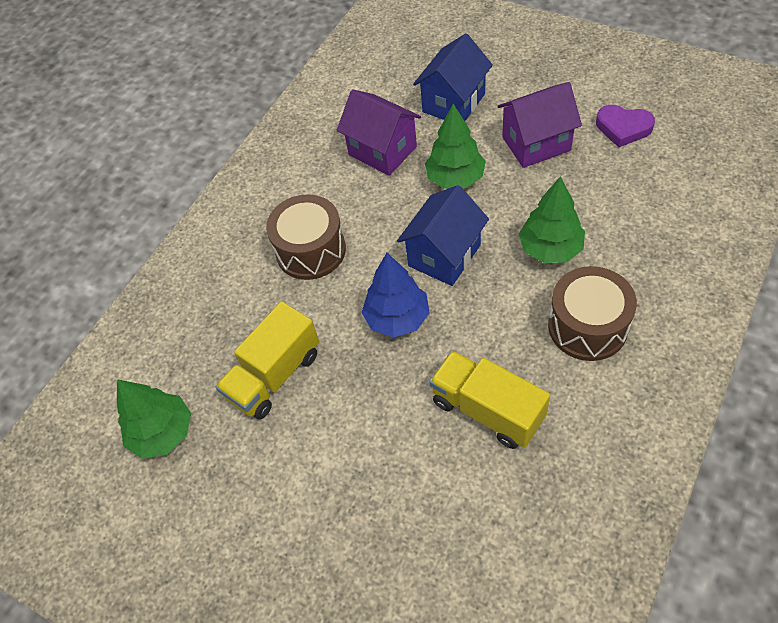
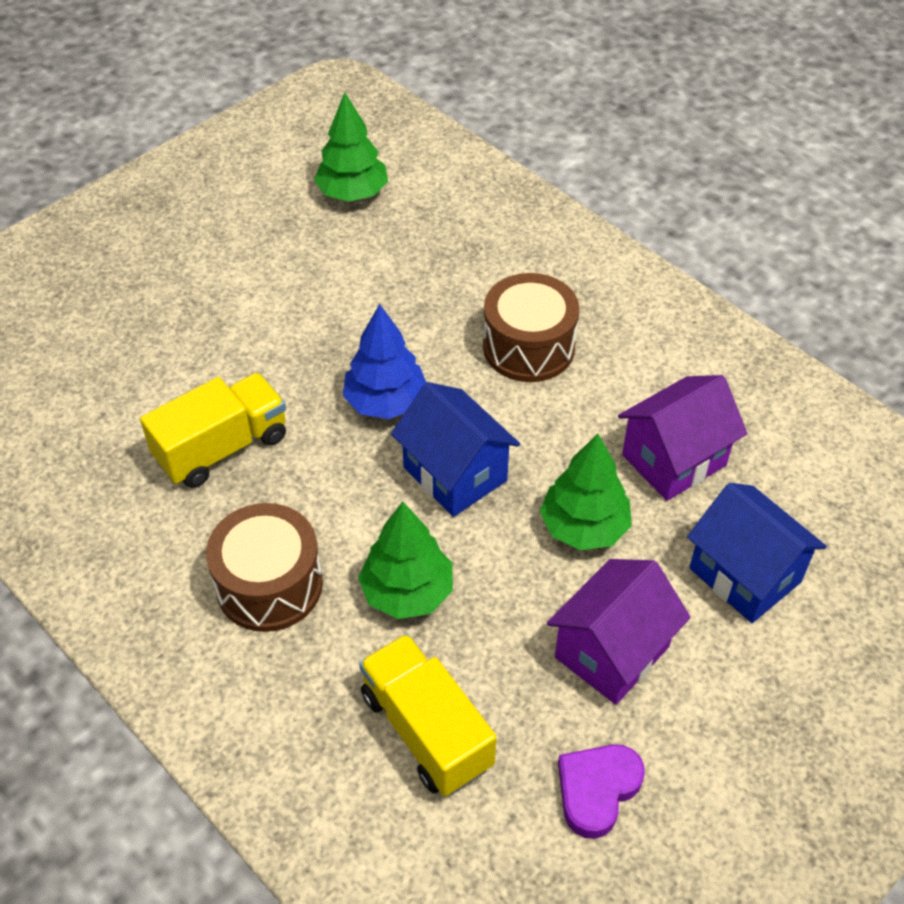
camera: 100 degrees right, 5 degrees down
(274, 375) = (370, 283): yellow truck -> yellow truck (426, 730)
(536, 144) = (612, 652): purple house -> purple house turned 45 degrees clockwise

